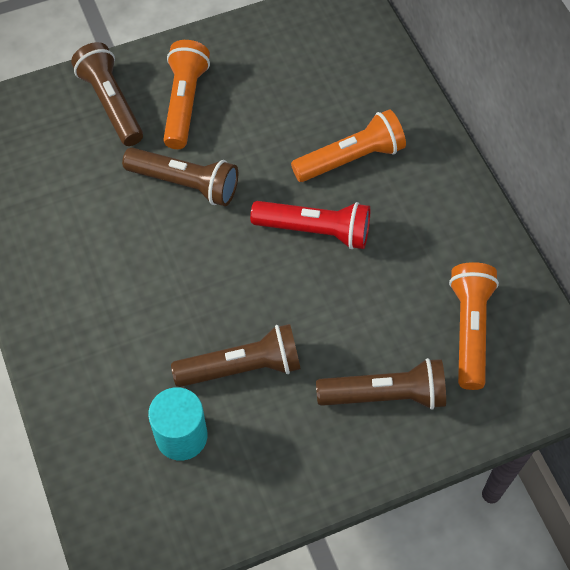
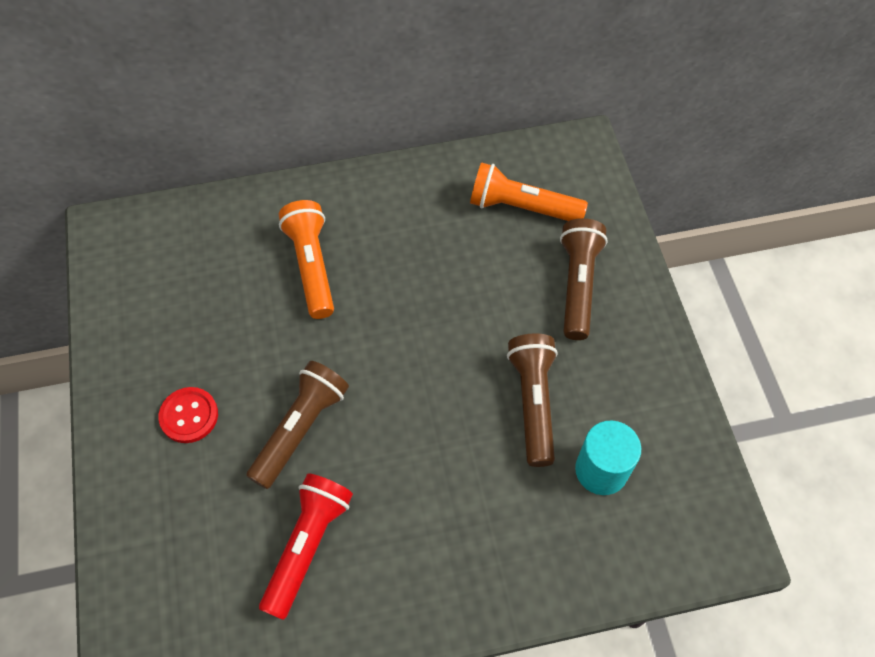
camera: 80 degrees left, 0 degrees up
(111, 104) = (163, 498): brown flashlight -> none
(184, 103) = (189, 416): orange flashlight -> red button
(315, 230) = (390, 312): red flashlight -> red flashlight (307, 546)

